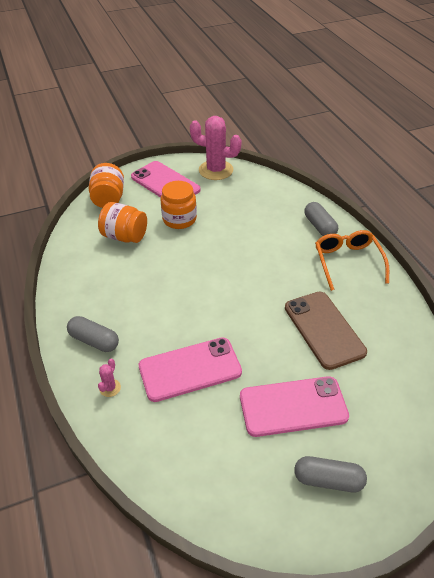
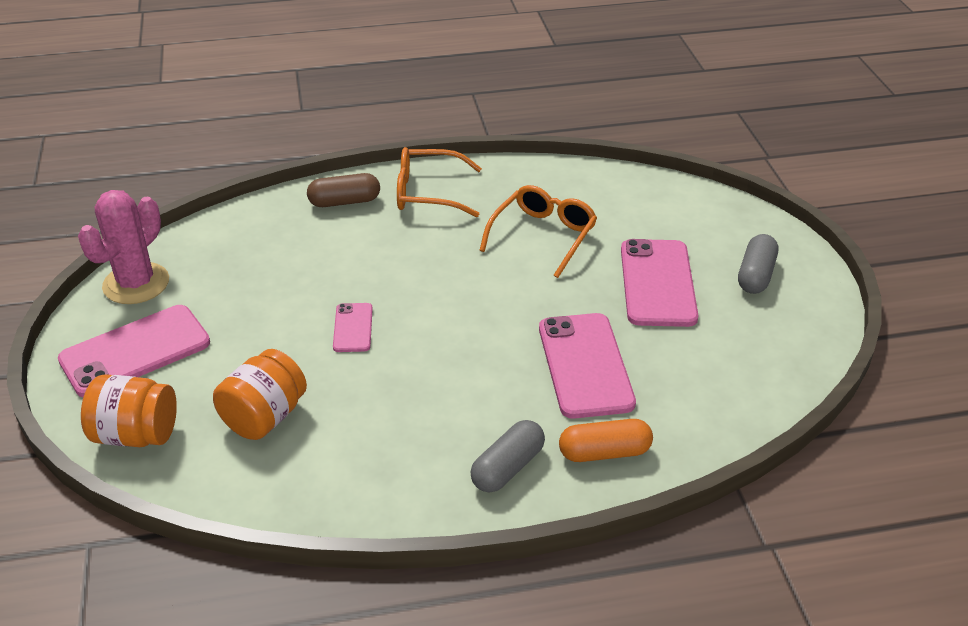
camera: 80 degrees left, 5 degrees down
(110, 388) = (604, 452): pink cactus -> orange capsule
(179, 219) = (252, 343): orange jar -> none
(201, 254) = (353, 328): none -> pink phone
(319, 226) = (344, 201): grey capsule -> brown capsule
(324, 329) = (542, 236): brown phone -> orange glasses

